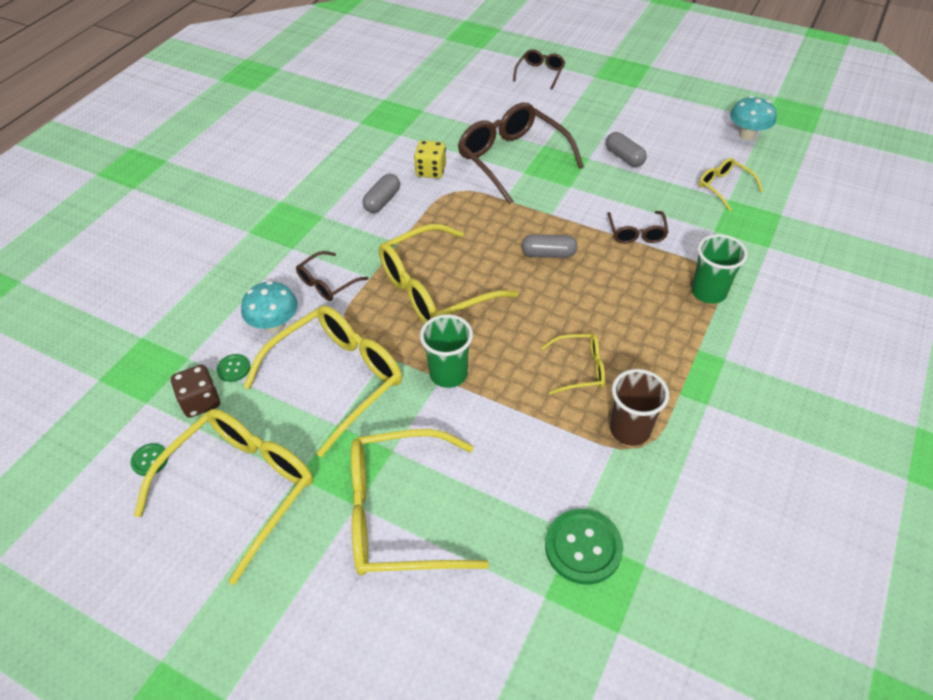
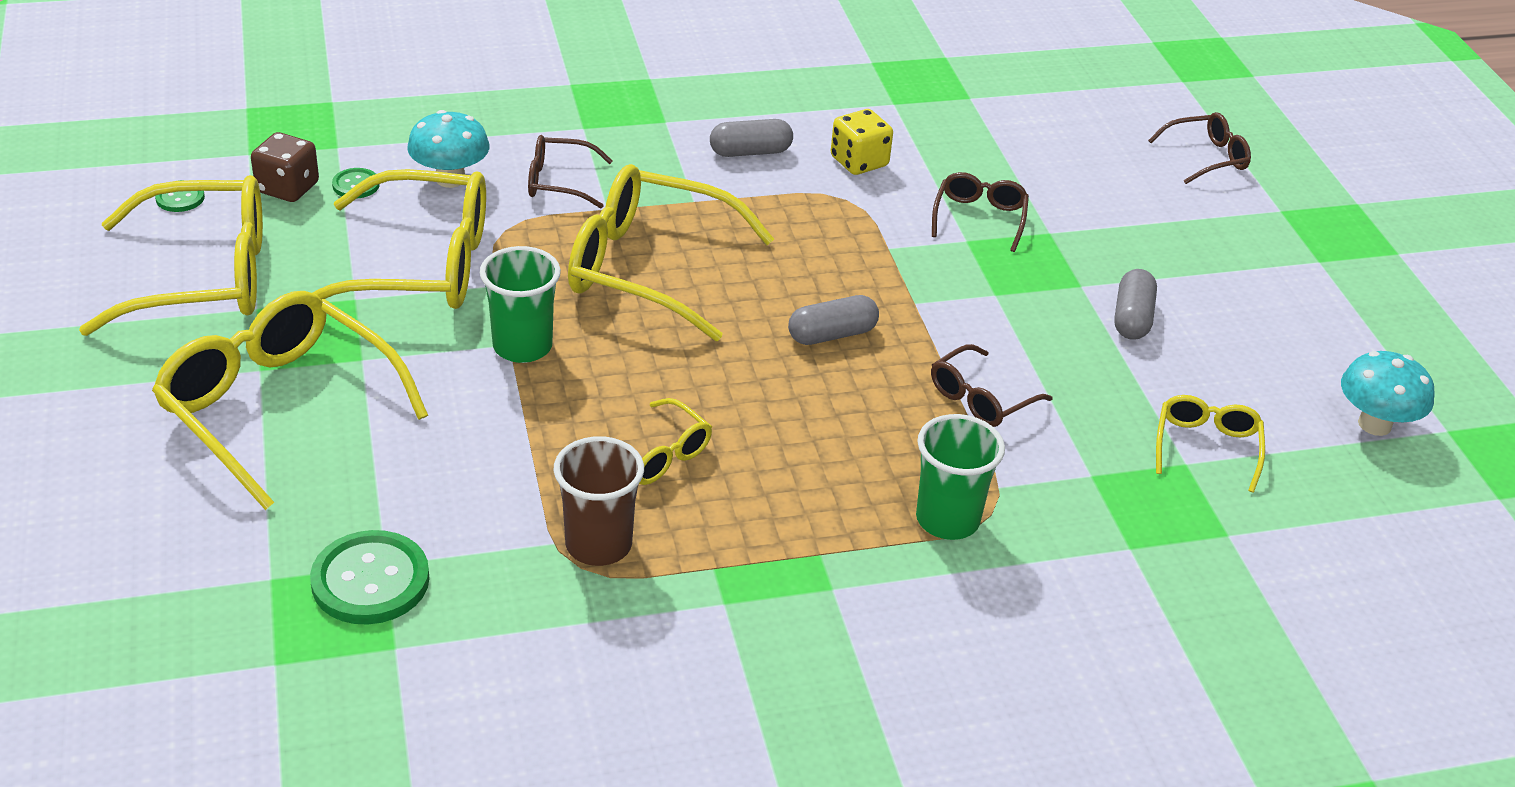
camera: 45 degrees right, 10 degrees down
(512, 159) = (979, 218): brown glasses -> brown glasses, size x0.50
(548, 254) = (832, 335): grey capsule -> grey capsule turned 75 degrees counterclockwise

